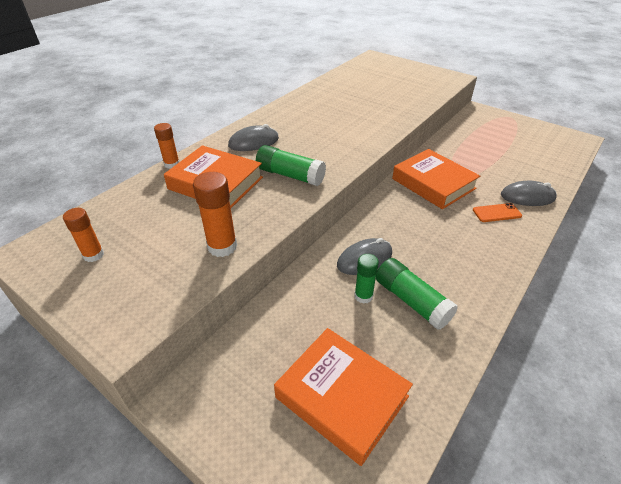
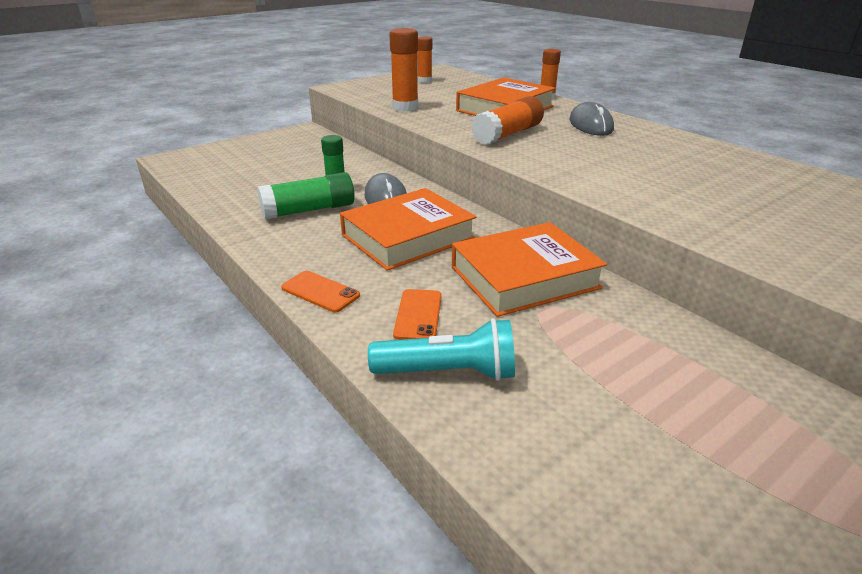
camera: 105 degrees right, 10 degrees down
(290, 175) = (508, 134): green glue stick -> orange glue stick
(342, 397) = (251, 169): orange book -> orange book (408, 237)
(509, 255) = (320, 291): none -> orange phone
(527, 197) = (449, 372): grey mouse -> turquoise flashlight

